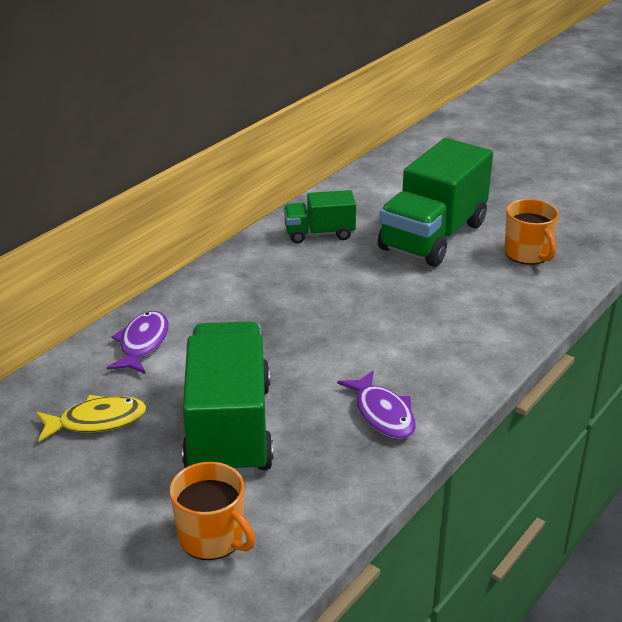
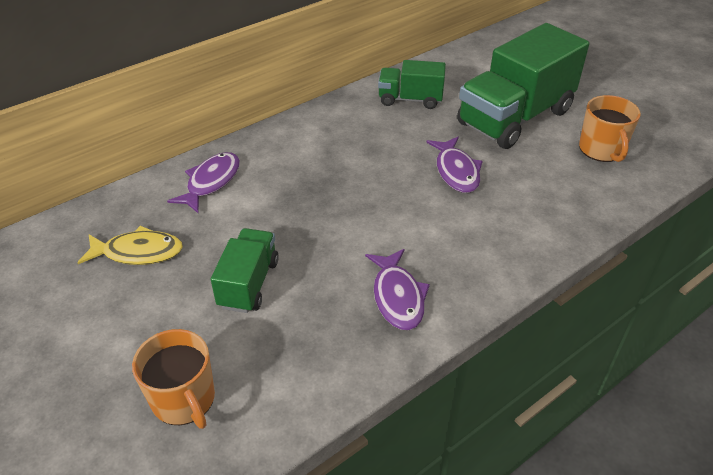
camera: 15 degrees right, 10 degrees up
(229, 429) = (249, 284): green truck -> green truck, size x0.53
(394, 295) = (456, 171): none -> purple fish

